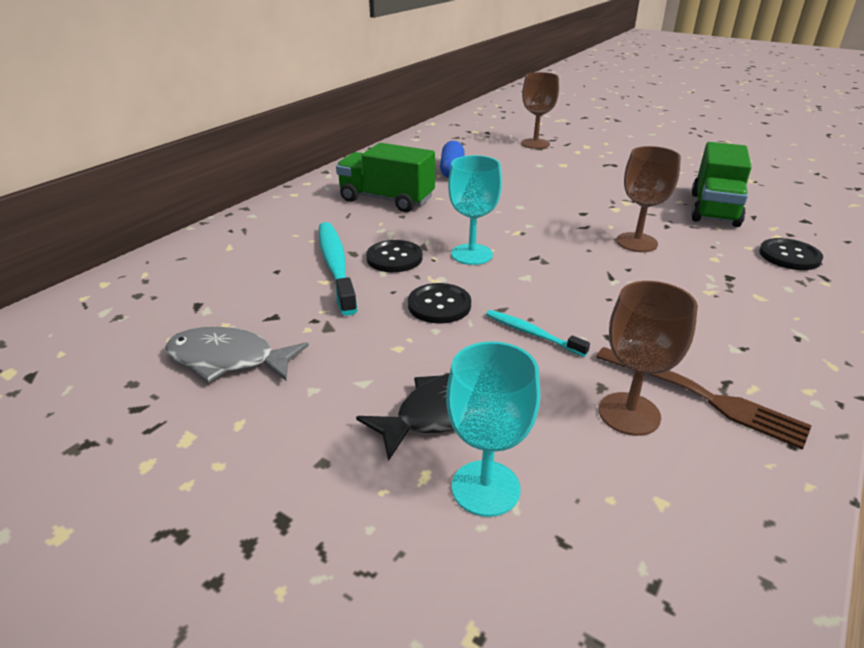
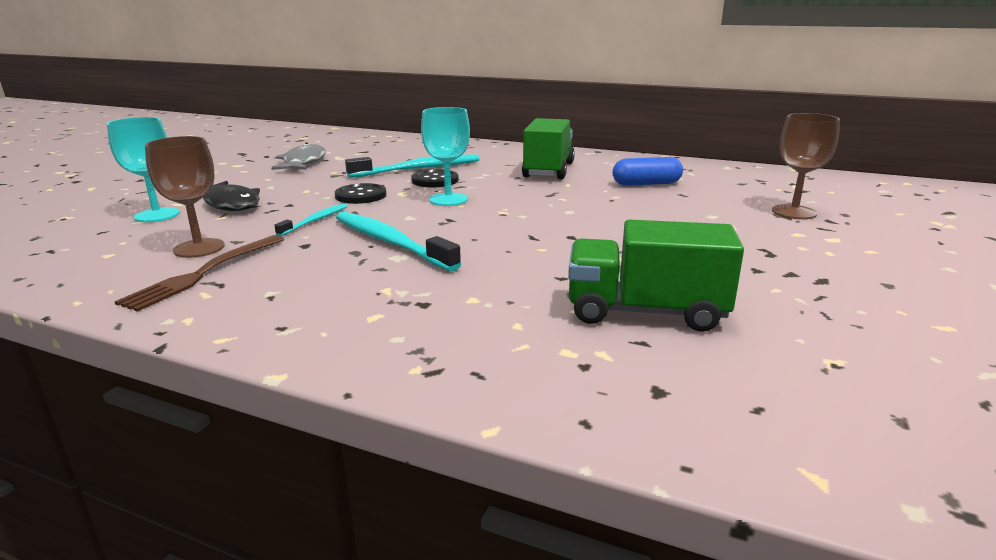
camera: 80 degrees right, 10 degrees down
(601, 288) = (390, 242): none -> turquoise toothbrush
(636, 242) = (501, 259): brown goblet -> none
(789, 256) = (496, 352): black button -> none

